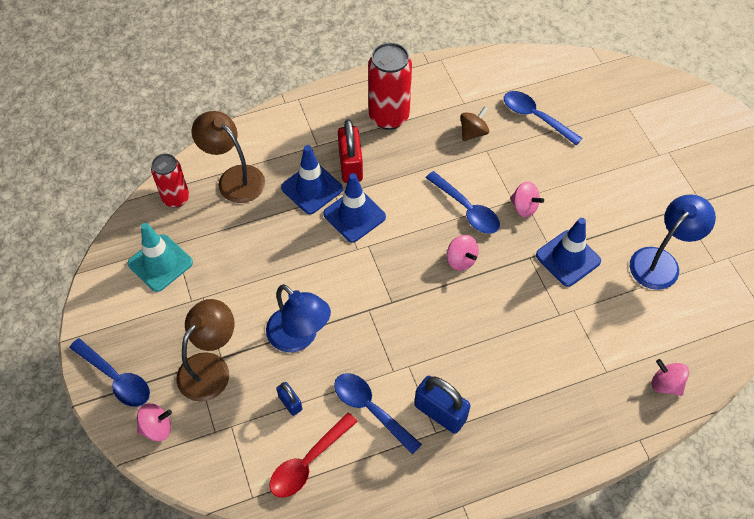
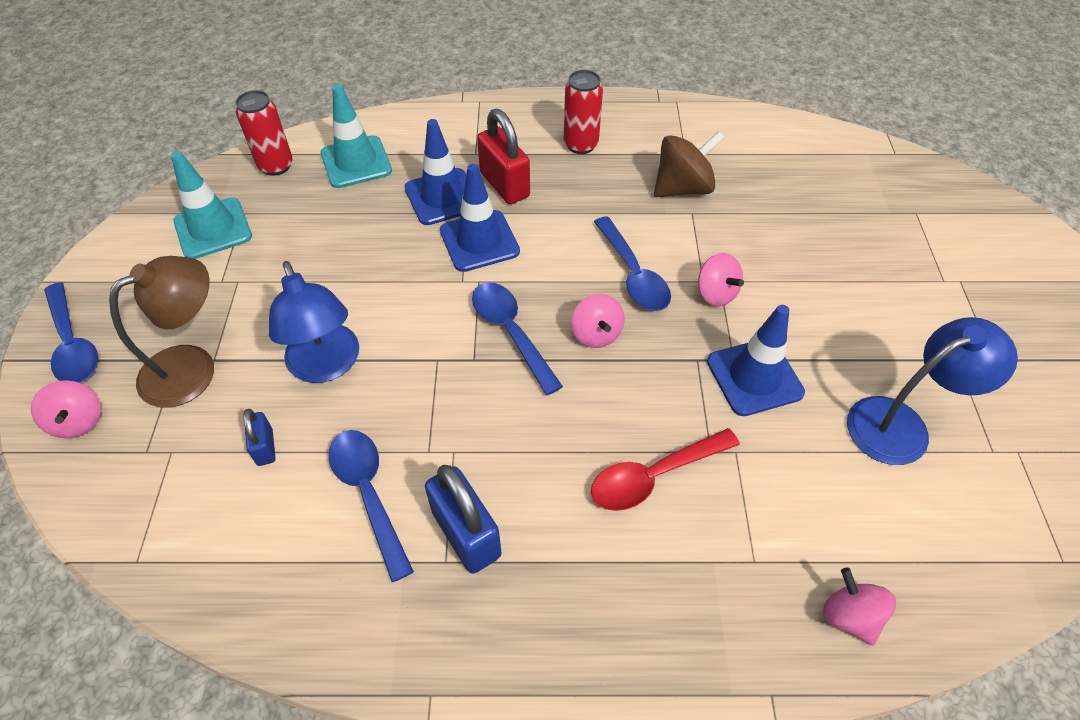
camera: 20 degrees right, 5 degrees down
(157, 428) = (78, 421): pink spinning top -> pink spinning top turned 60 degrees clockwise
(234, 178) = (356, 162): brown lamp -> turquoise traffic cone
(308, 462) = (240, 539): red spoon -> red spoon (654, 476)
(350, 165) = (504, 185): red padlock -> red padlock turned 45 degrees counterclockwise
(389, 117) = (580, 145): red can -> red can, size x0.64
(473, 132) = (683, 188): brown spinning top -> brown spinning top, size x1.52
(535, 117) = (776, 191): blue spoon -> blue spoon (511, 332)

